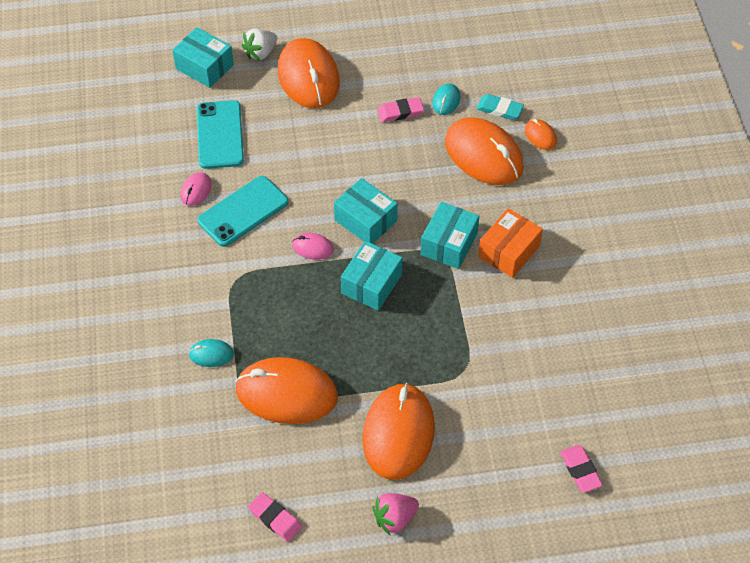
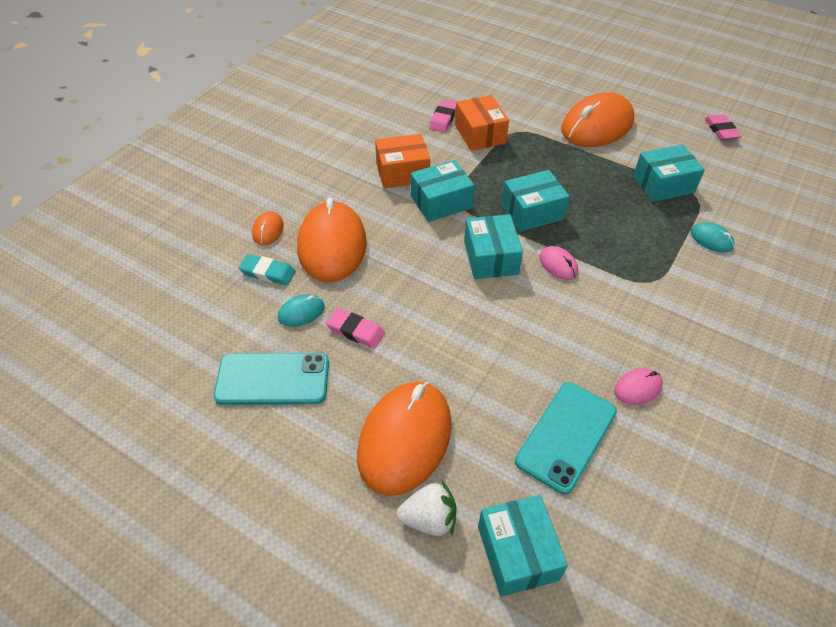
camera: 140 degrees left, 5 degrees down
(243, 211) = (600, 335): turquoise phone -> turquoise phone (273, 379)
(286, 393) = (663, 184): orange mouse -> turquoise box
(395, 518) = (637, 94): pink strawberry -> none
(491, 341) = (480, 134): none -> orange box
(499, 109) = (268, 272): turquoise eraser -> turquoise eraser turned 45 degrees counterclockwise
(580, 470) = (498, 60): pink eraser -> pink eraser (443, 118)

